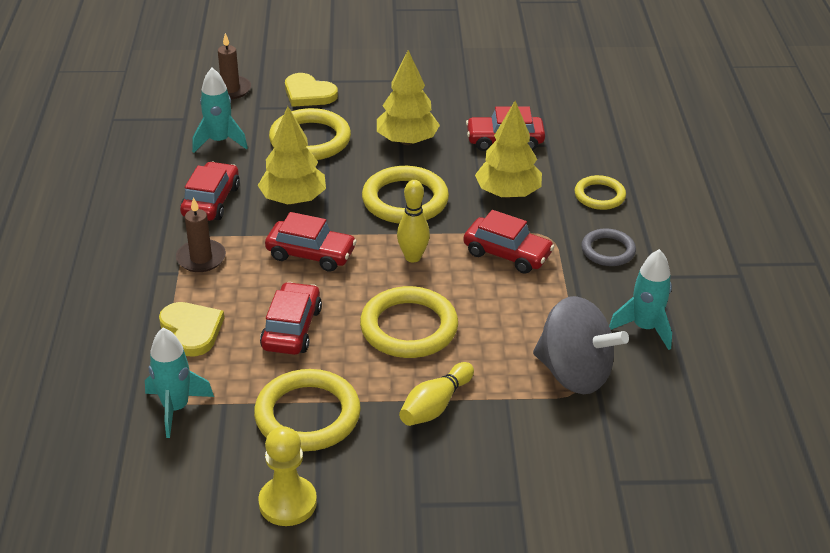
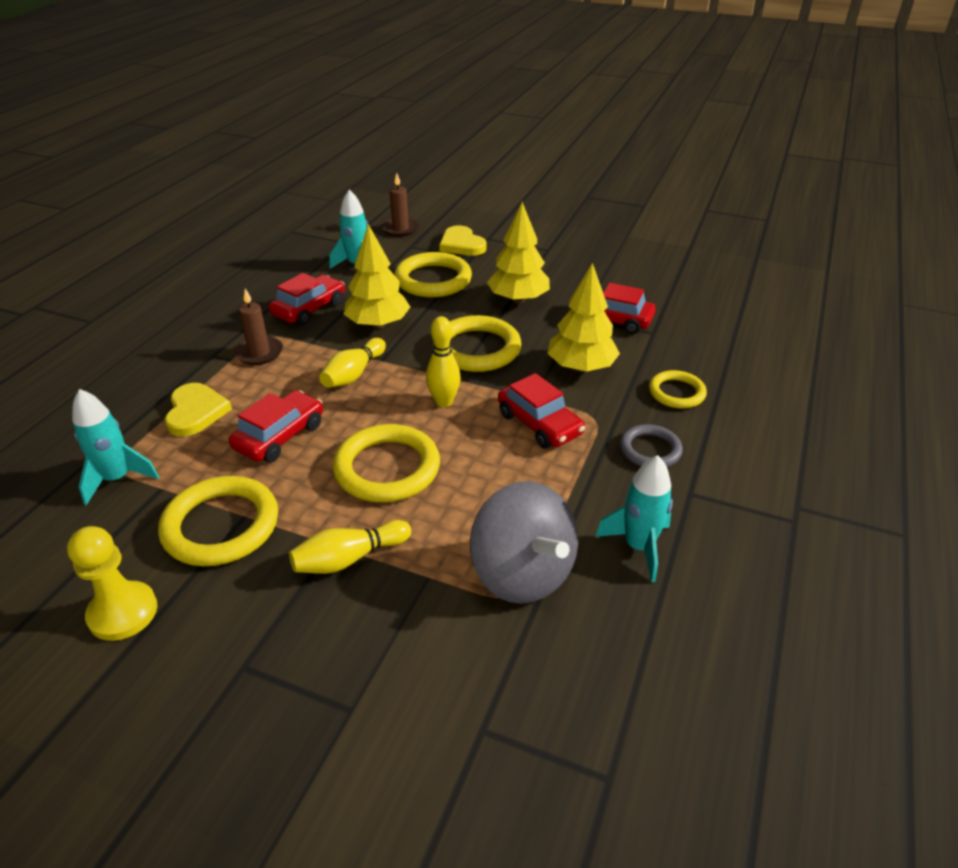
camera: 25 degrees right, 0 degrees up
(311, 254) = (354, 374): red car -> yellow bowling pin

